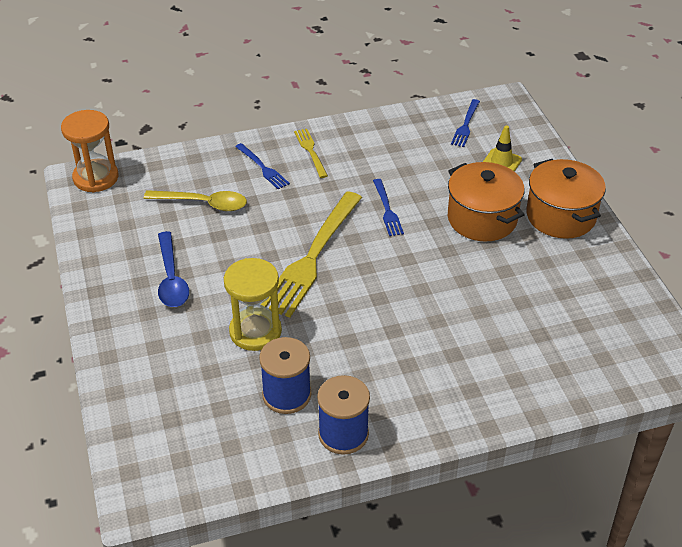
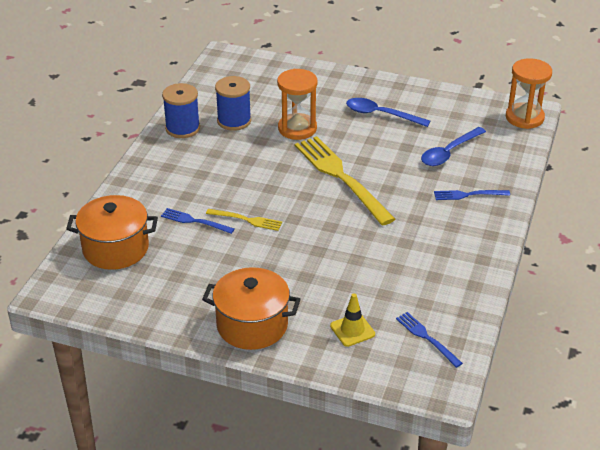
camera: 125 degrees right, 5 degrees down
(203, 203) = (449, 152): yellow spoon -> blue spoon
(255, 331) = (297, 128): yellow hourglass -> orange hourglass
(310, 151) = (469, 227): yellow fork -> yellow fork (247, 220)
(387, 210) = (355, 234): blue fork -> blue fork (194, 221)
(482, 219) = (295, 278): orange pot -> orange pot (115, 248)

